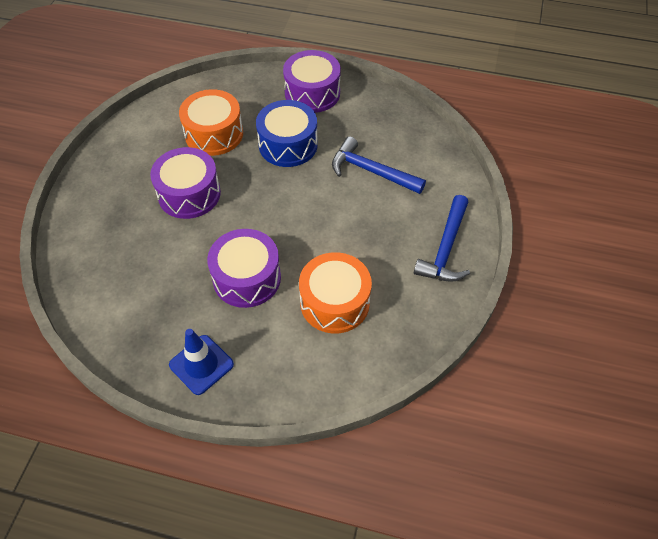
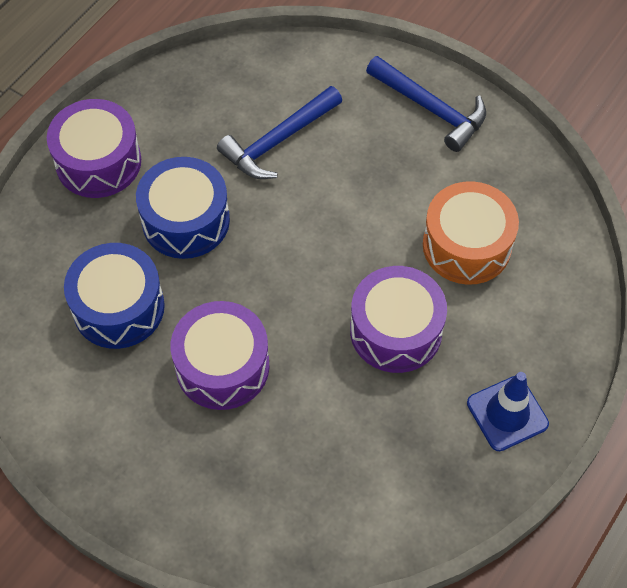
camera: 70 degrees left, 5 degrees up
(214, 134) = (118, 307): orange drum -> blue drum

